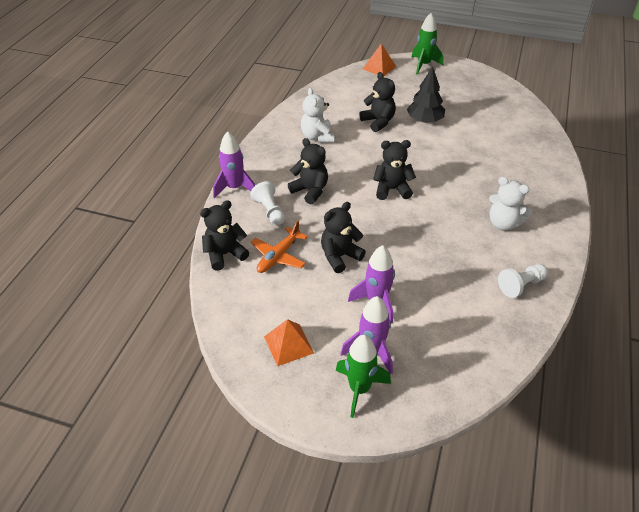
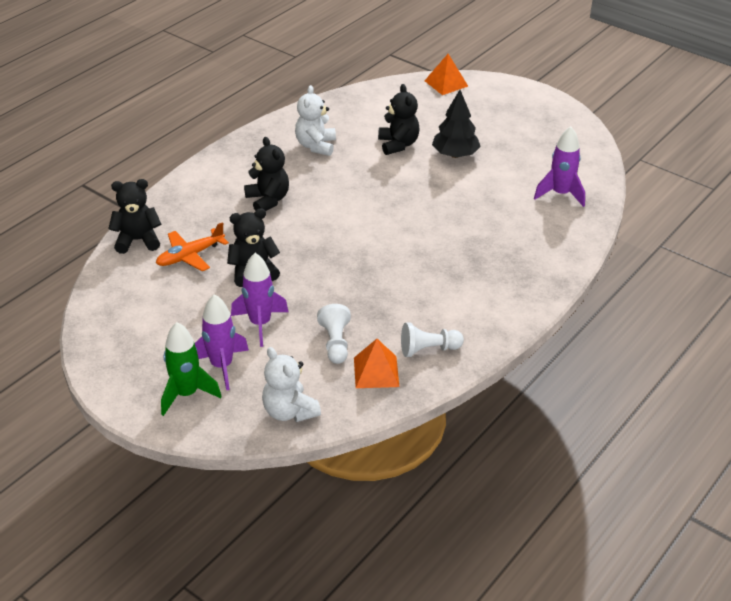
camera: 20 degrees right, 5 degrees down
(234, 188) = (190, 179): purple rocket -> purple rocket (560, 194)
(270, 211) = (211, 210): white pawn -> white pawn (335, 343)
(288, 344) = (145, 337): orange pyramid -> orange pyramid (376, 372)
(392, 189) = (359, 220): black teddy bear -> none
(424, 65) = (504, 91): green rocket -> none
(503, 223) = (459, 285): white teddy bear -> white teddy bear (289, 411)

